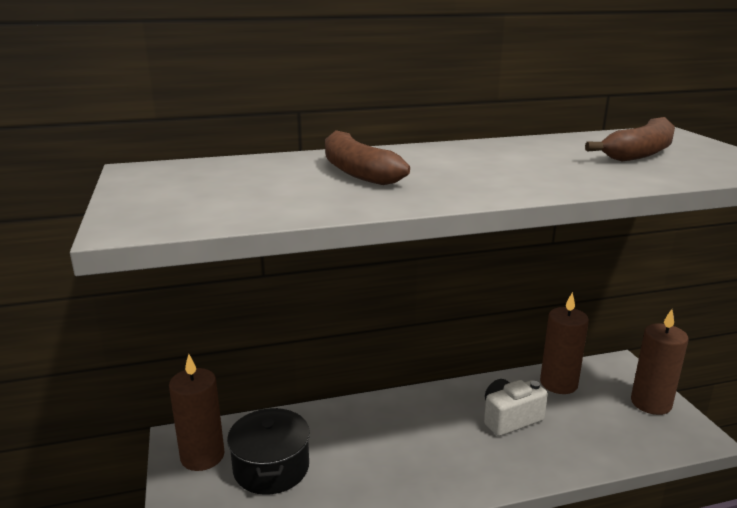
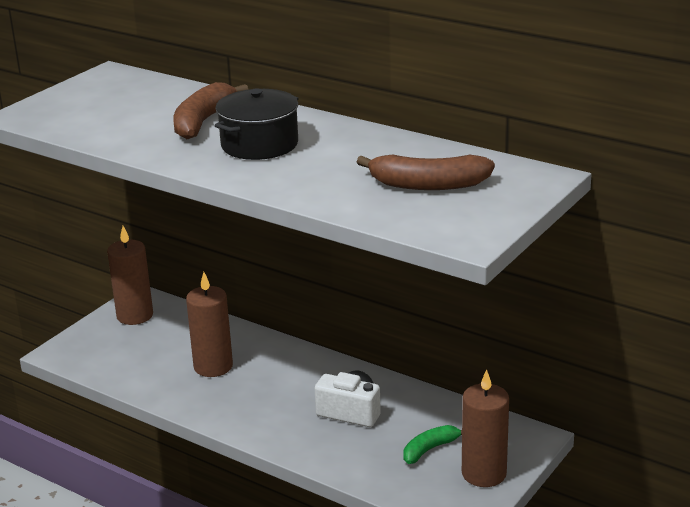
camera: 50 degrees right, 5 degrees up
(271, 467) = (157, 344): black pot -> black pot (259, 144)
(558, 383) = (442, 416): brown candle -> brown candle (213, 366)
(598, 409) = (430, 449): none -> green banana

